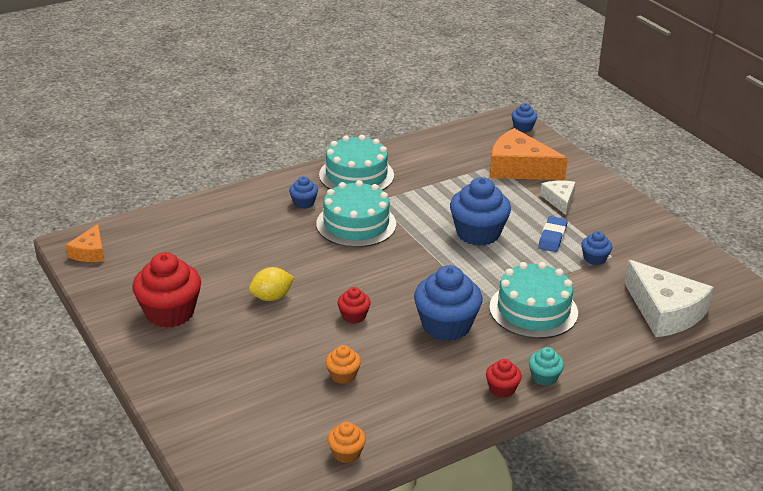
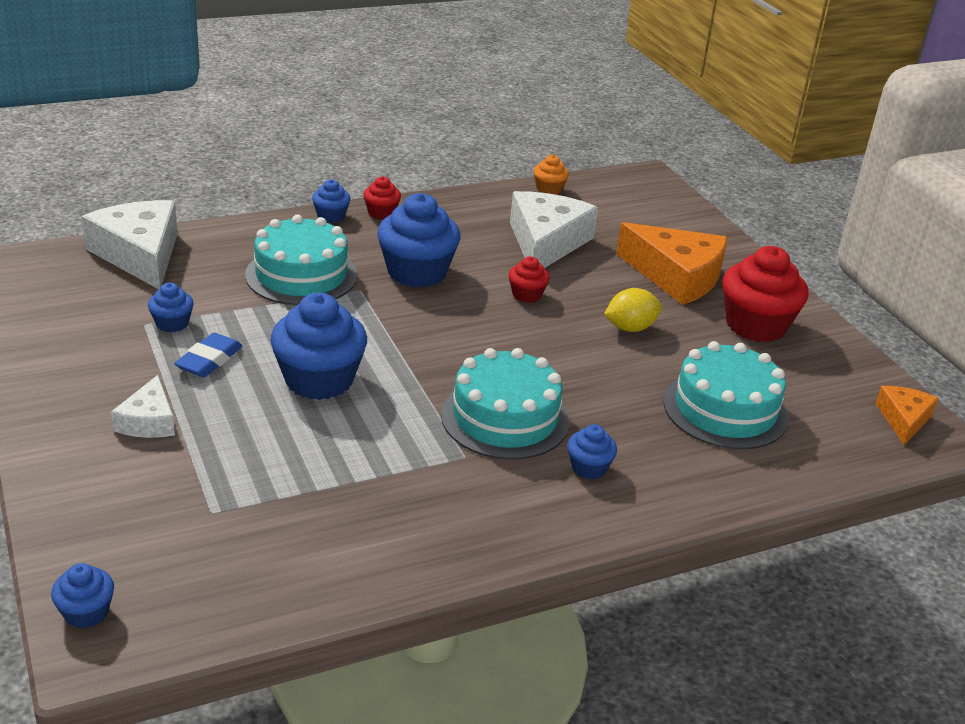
camera: 175 degrees left, 0 degrees up
(343, 375) = (546, 242): orange cupcake -> white cheese
(356, 175) = (489, 518): turquoise cake -> turquoise cake (725, 409)
(519, 168) = (171, 498): orange cheese -> orange cheese (676, 276)
(544, 377) = (331, 216): turquoise cupcake -> blue cupcake

